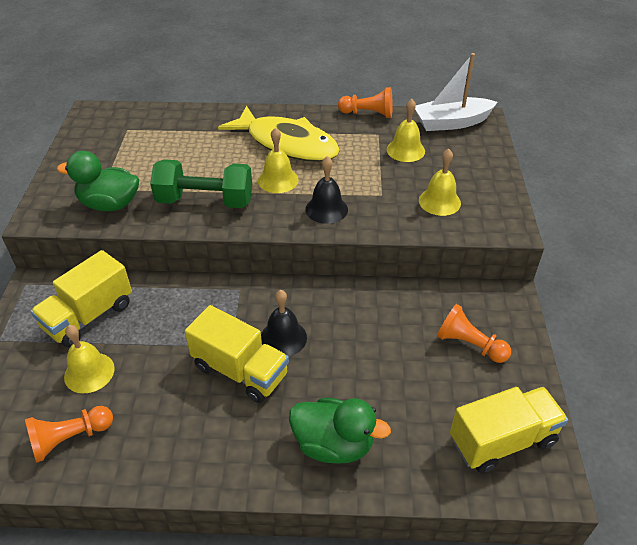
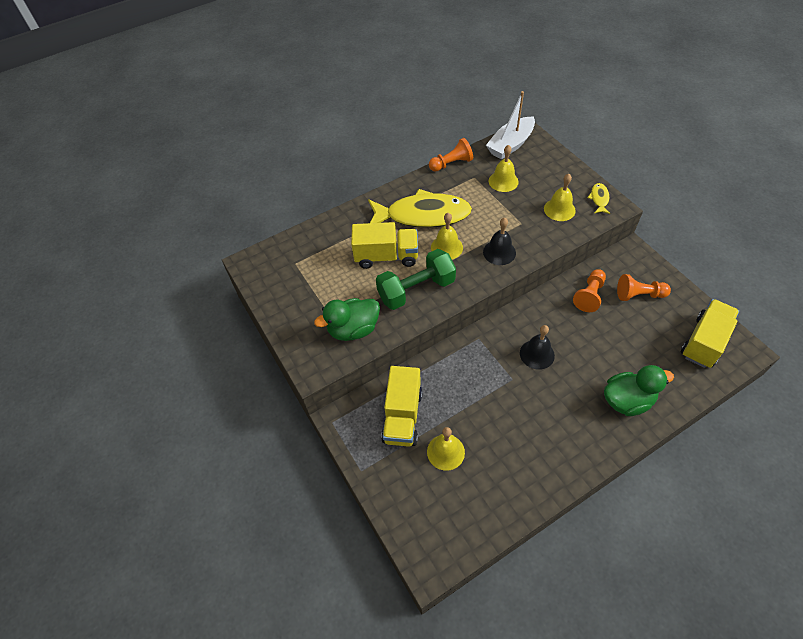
camera: 30 degrees left, 10 degrees up
(70, 438) = (481, 499): orange pawn -> orange pawn (589, 295)
(240, 371) = (534, 391): yellow truck -> yellow truck (386, 256)
(499, 212) = (599, 199): none -> yellow fish

